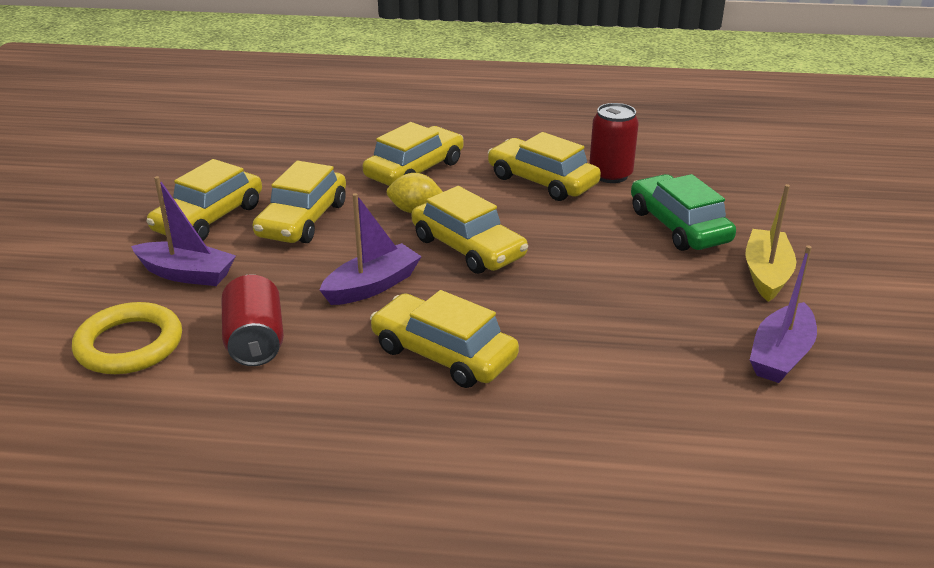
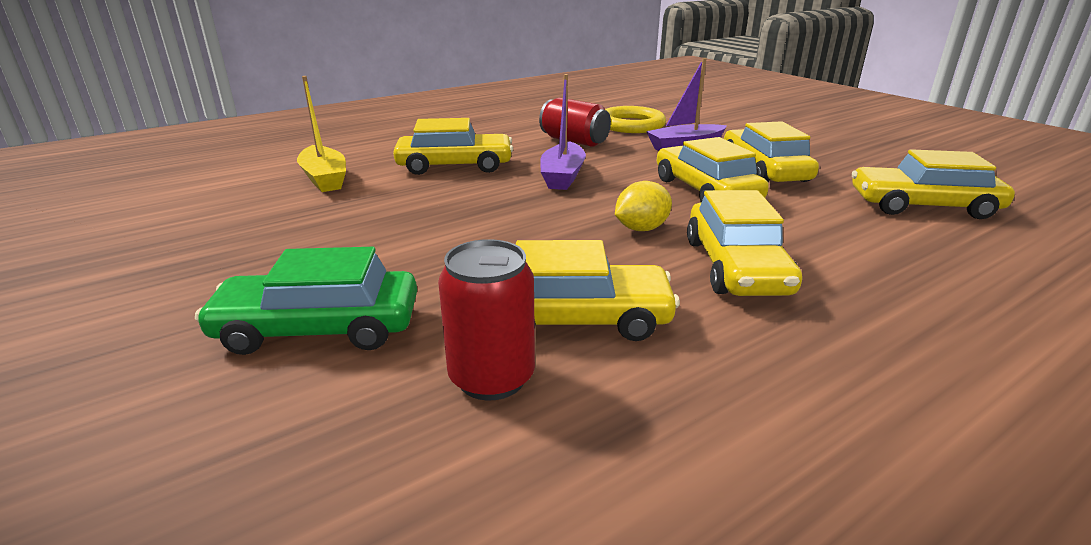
camera: 140 degrees right, 5 degrees down
(468, 247) = (537, 219): yellow car -> yellow car (922, 206)
(679, 226) = (319, 328): green car -> green car turned 150 degrees clockwise
(766, 274) = (171, 307): yellow boat -> yellow boat (325, 179)
(780, 355) = (165, 238): purple boat -> none

